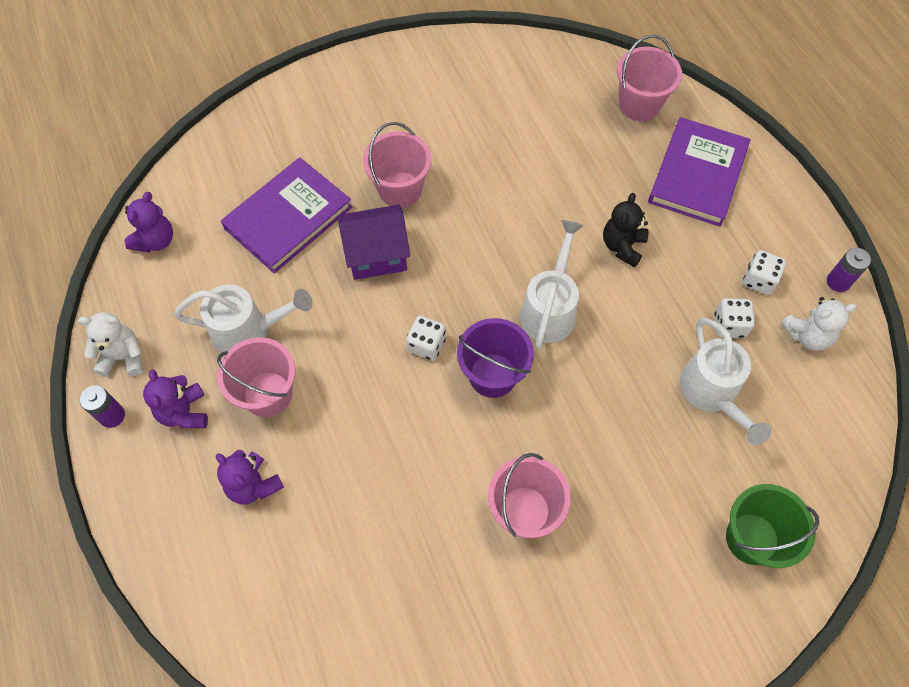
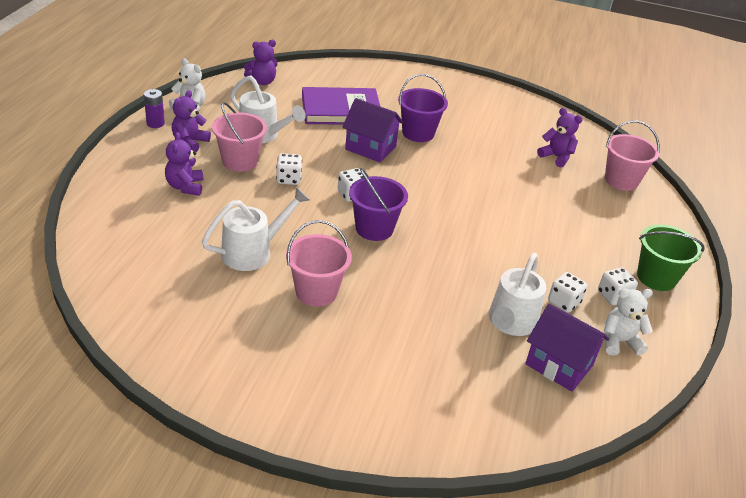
camera: 35 degrees right, 25 degrees down
(344, 377) = (288, 179): none -> white dice
(400, 190) = (418, 133): pink bucket -> purple bucket
(550, 309) = (447, 224): white watering can -> white watering can (253, 252)
(557, 116) = (556, 157): none -> purple teddy bear
(622, 246) = (531, 228): black teddy bear -> none
(697, 175) = (626, 228): purple book -> none
(752, 538) = (451, 404): green bucket -> green bucket (656, 277)
(788, 409) = (559, 365): none -> purple house
(807, 335) = (619, 341): white teddy bear -> white teddy bear turned 150 degrees clockwise
(838, 282) = (677, 332): purple battery -> none

